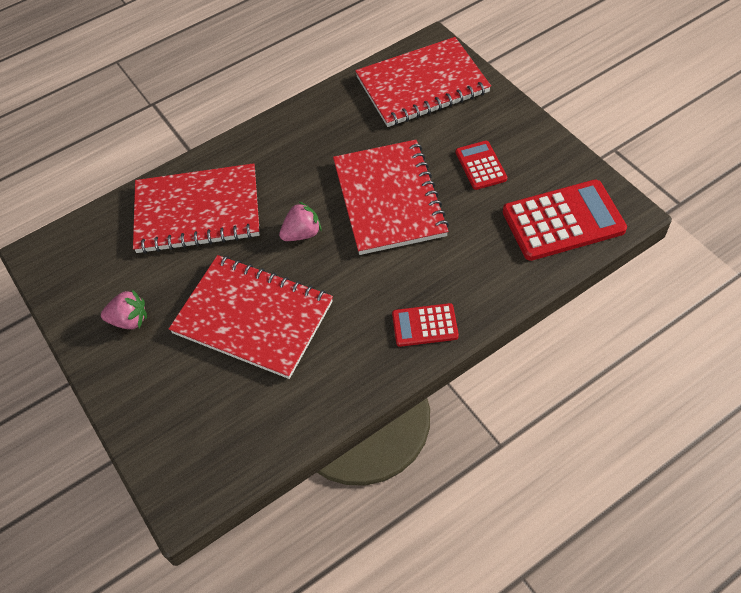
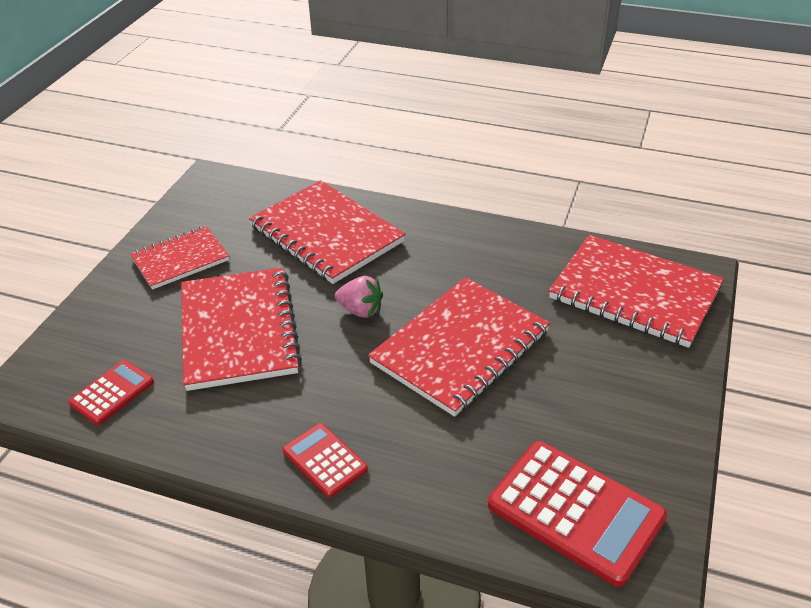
camera: 50 degrees right, 15 degrees down
(129, 320) = (180, 259): pink strawberry -> red notebook
(480, 165) = (578, 395): red calculator -> red calculator (112, 393)

